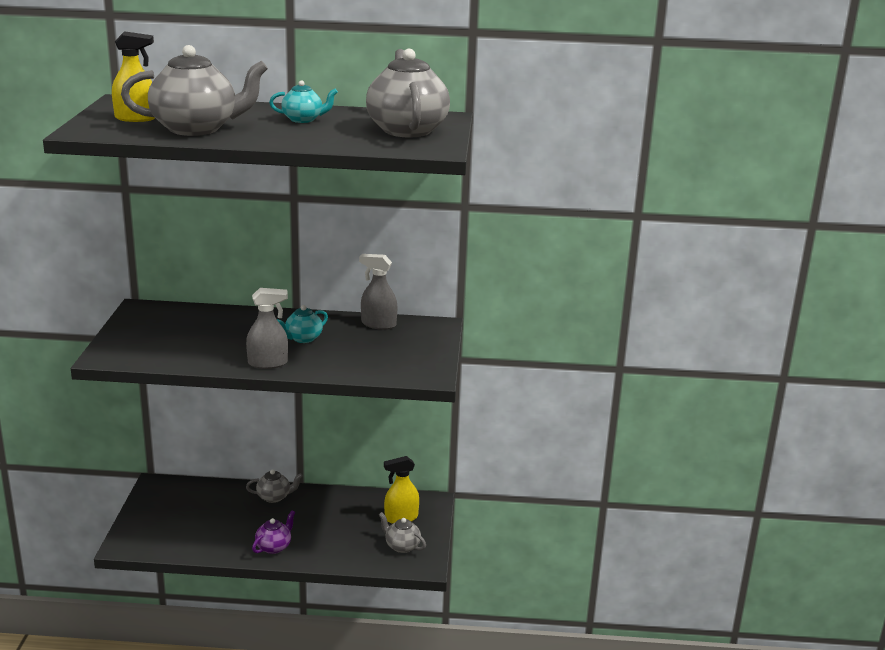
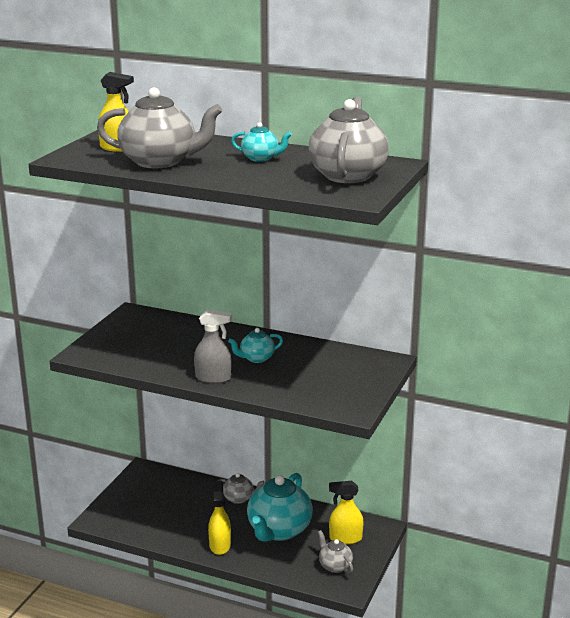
camera: 20 degrees right, 0 degrees up
(274, 547) = (220, 545): purple teapot -> yellow spray bottle
(330, 522) = (279, 530): none -> turquoise teapot
(378, 324) = (332, 353): grey spray bottle -> none

